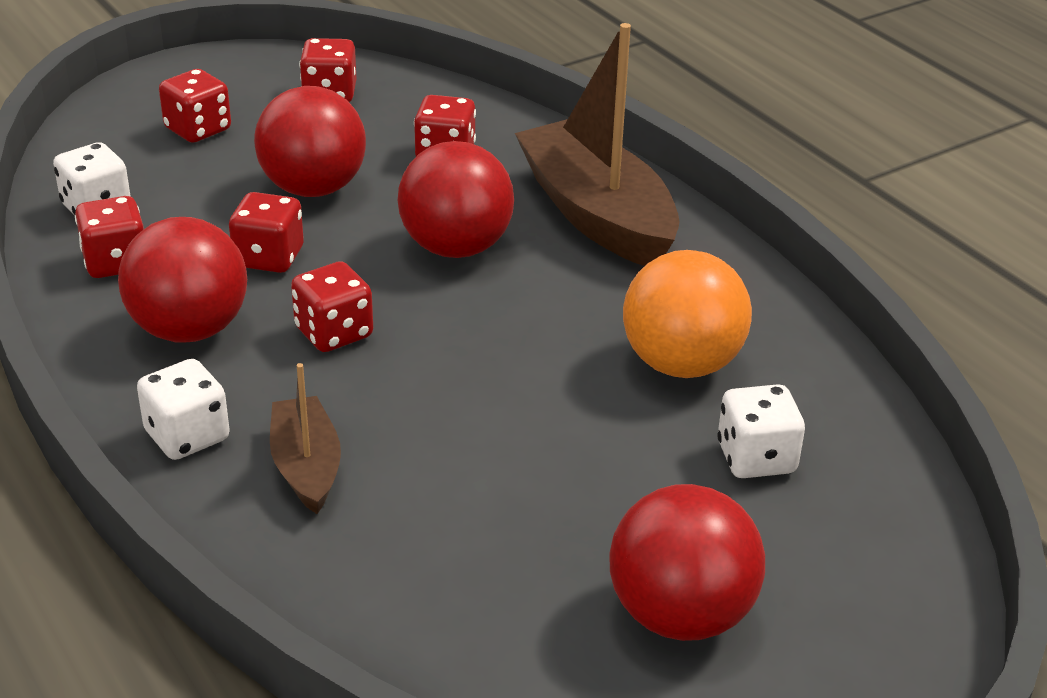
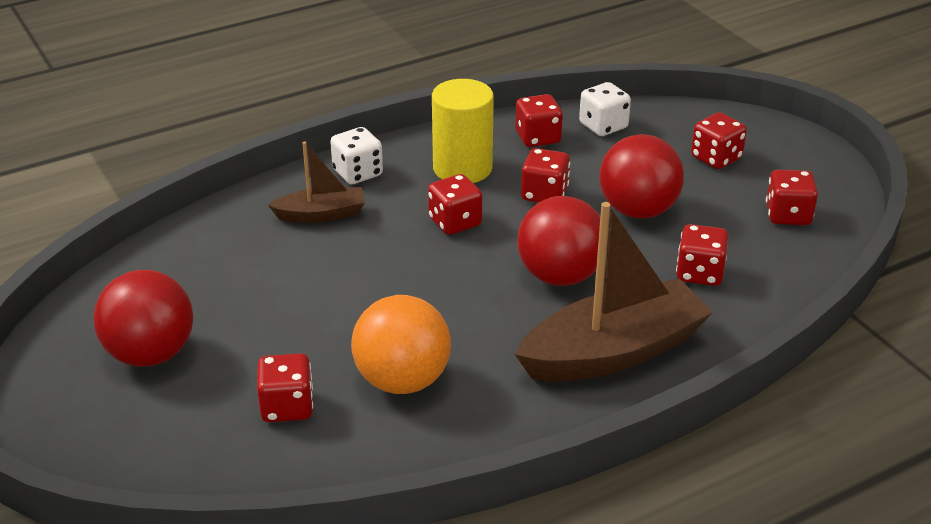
camera: 95 degrees right, 0 degrees up
(190, 330) = (462, 168): red ball -> yellow cylinder
(756, 458) = (287, 407): white dice -> red dice

